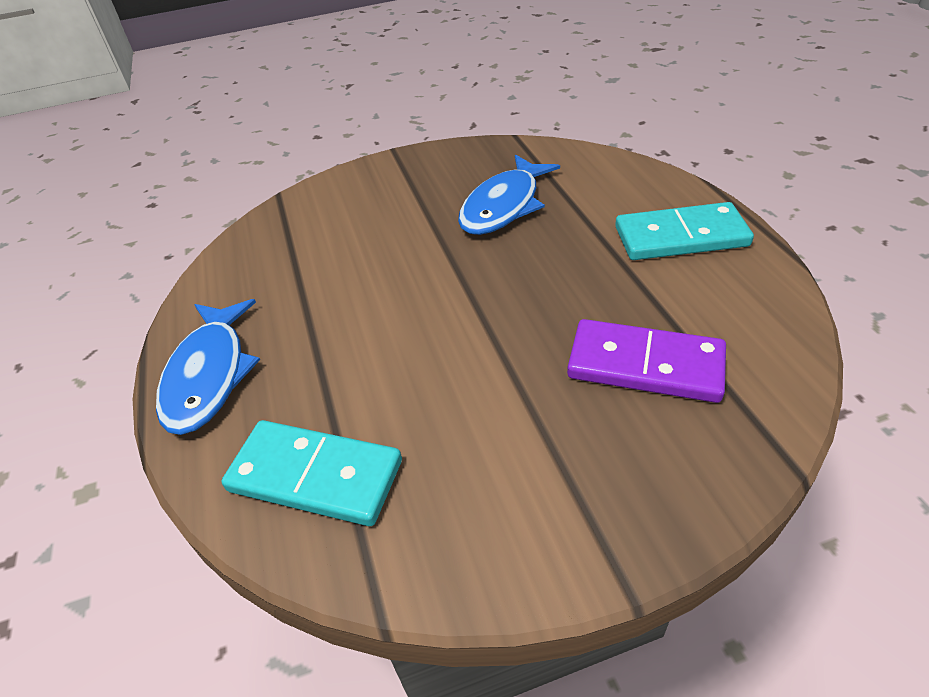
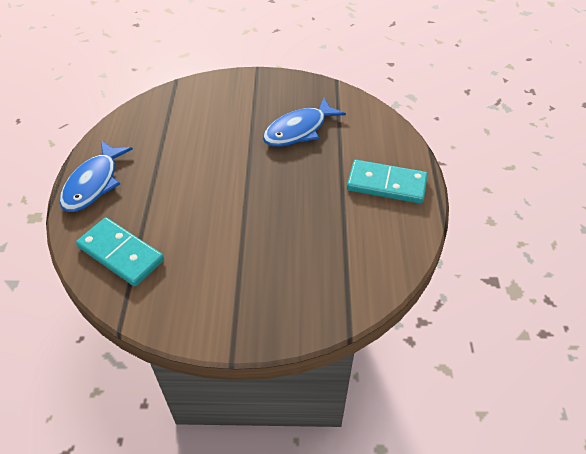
camera: 15 degrees right, 5 degrees up
(645, 365) = (312, 253): purple domino -> none

